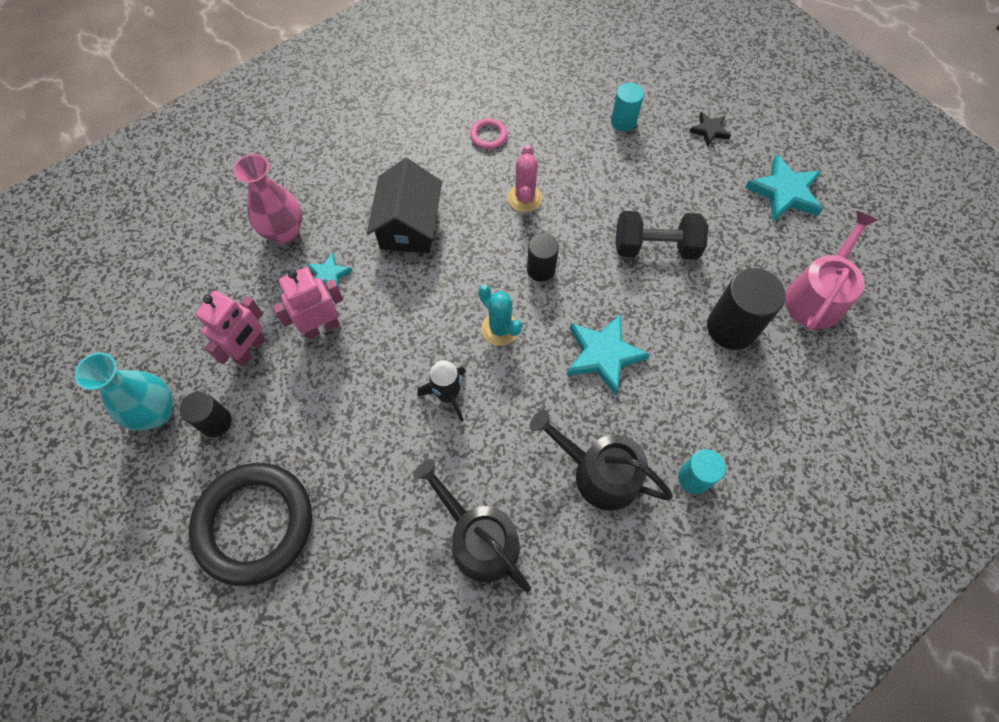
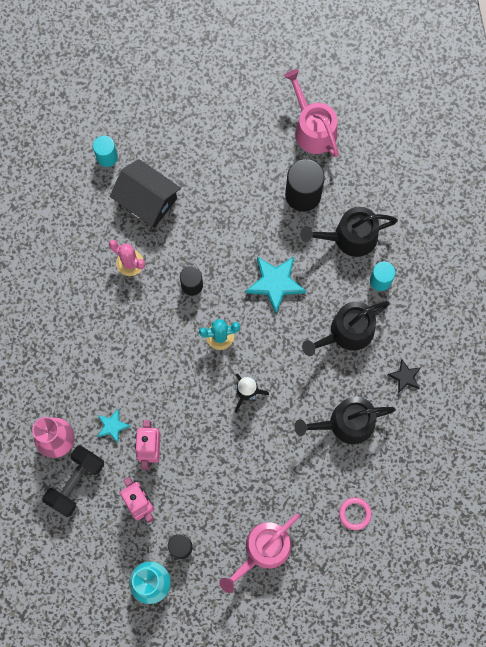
camera: 60 degrees left, 10 degrees up
(254, 524) = (263, 550): black ring -> pink watering can
(409, 226) = (105, 353): black house -> black house (147, 200)
(488, 136) = (60, 257): pink ring -> pink ring (354, 514)
(655, 247) = (220, 202): black dumbbell -> black dumbbell (75, 482)
(709, 130) = (151, 105): black star -> black star (405, 377)
(721, 409) = (350, 237): none -> black watering can
(784, 192) = (229, 92): turquoise star -> none

